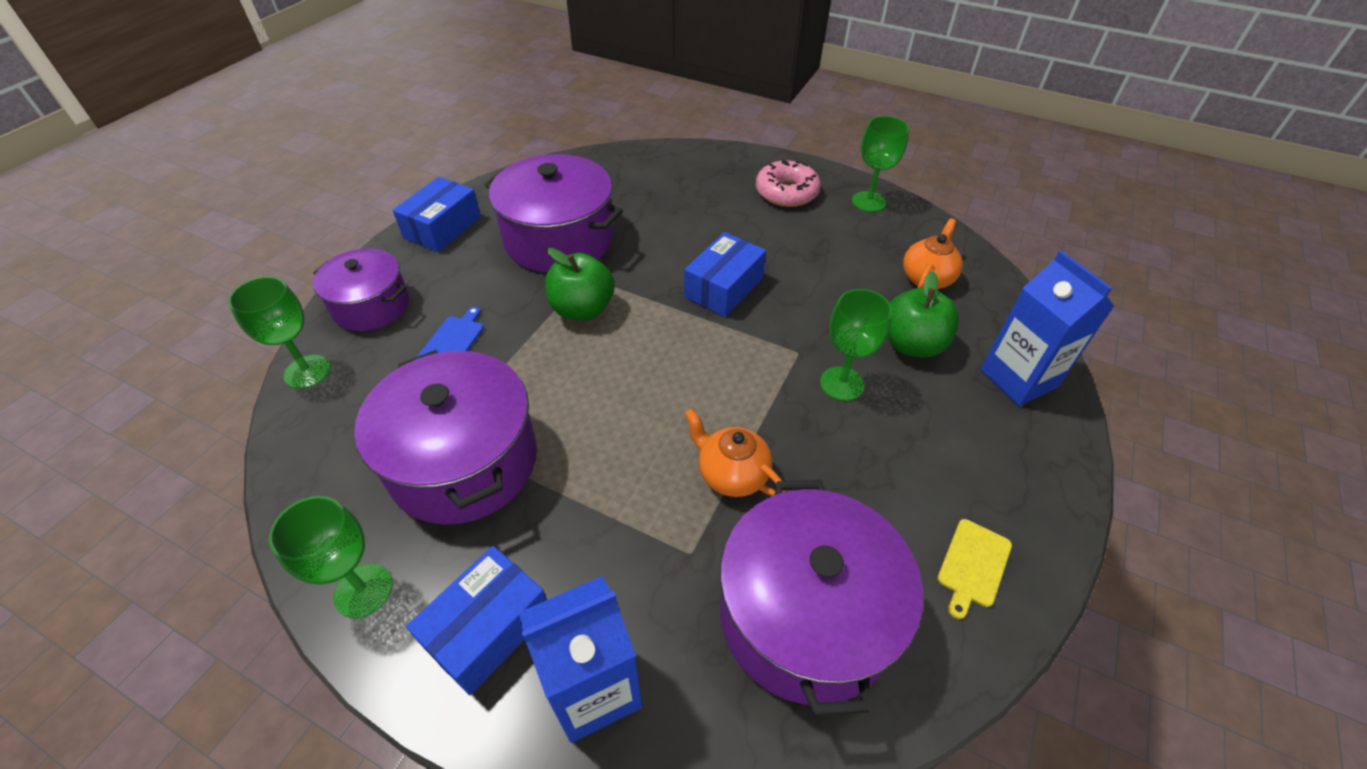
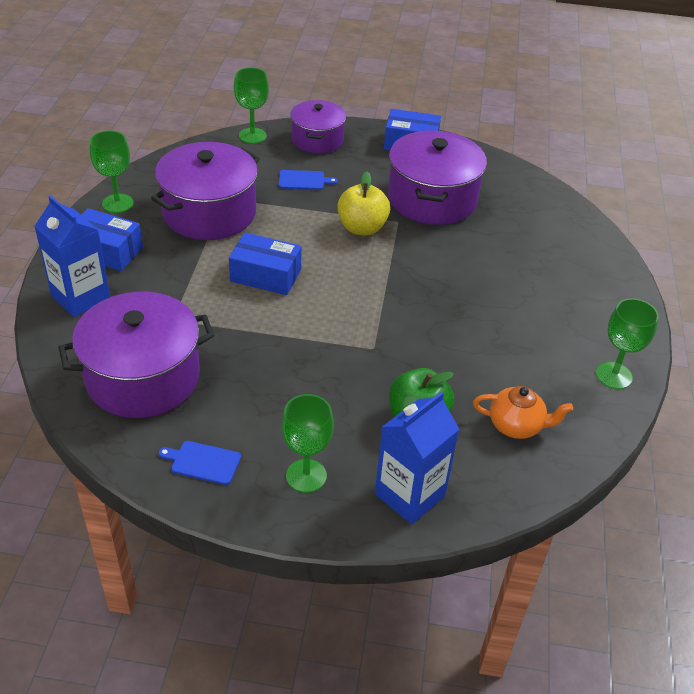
camera: 70 degrees right, 5 degrees down
(582, 309) = (362, 228): green apple -> yellow apple
(723, 287) = (427, 295): blue box -> blue box (265, 275)
(732, 474) = (240, 328): orange teapot -> none
(786, 192) = (586, 315): pink donut -> none
(842, 383) = (350, 377): green goblet -> green goblet (306, 476)
(973, 565) = (203, 462): yellow cutting board -> blue cutting board

